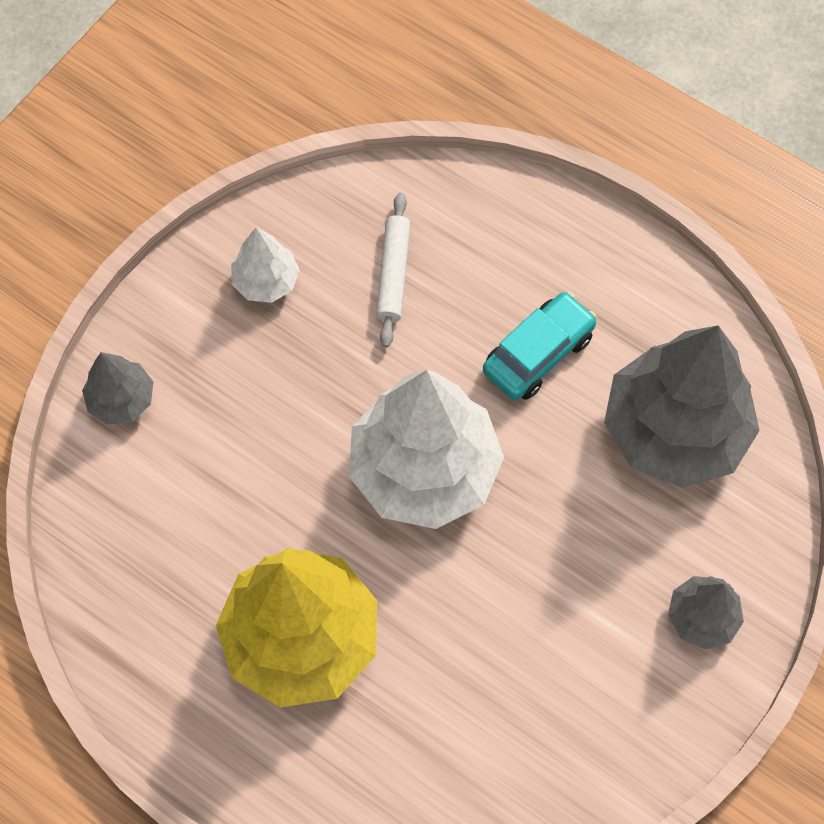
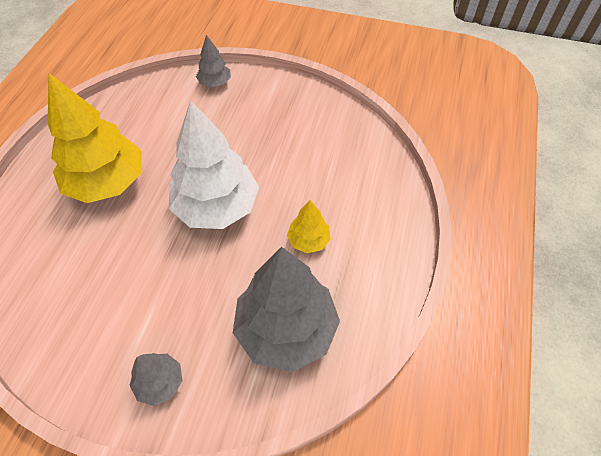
camera: 70 degrees right, 10 degrees down
(266, 281) = (299, 113): white tree -> none
(393, 274) = (327, 161): white rolling pin -> none
(538, 354) = (308, 240): turquoise car -> yellow tree

